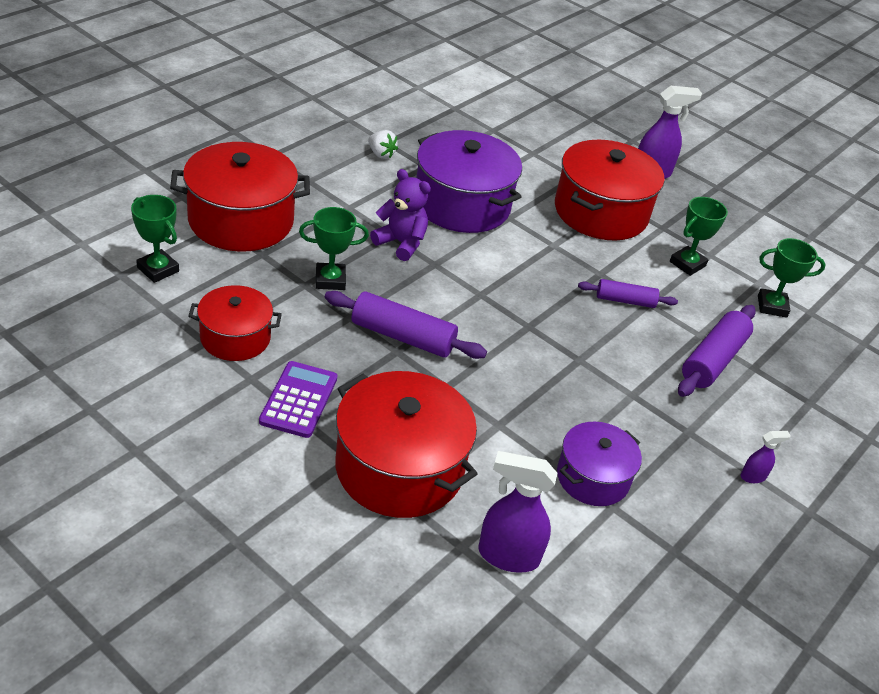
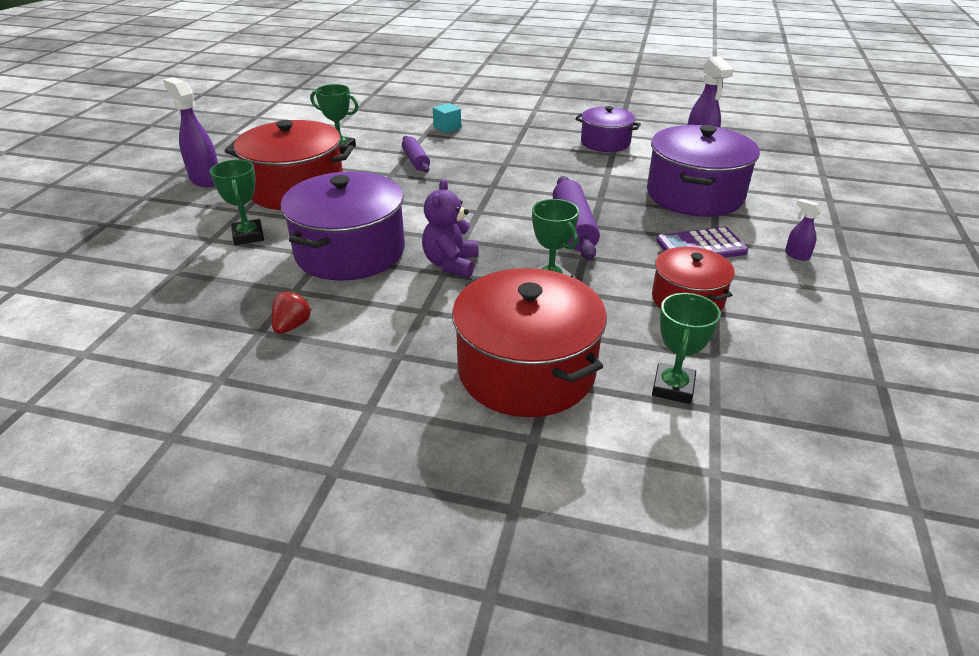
camera: 110 degrees left, 5 degrees down
(381, 154) = (292, 326): white strawberry -> red strawberry
(399, 468) = (694, 195): red pot -> purple pot
(713, 360) = (447, 128): purple rolling pin -> turquoise cube
(753, 476) = (537, 108): purple spray bottle -> purple spray bottle (796, 255)
(772, 306) = (363, 119): green trophy -> green trophy (248, 236)

